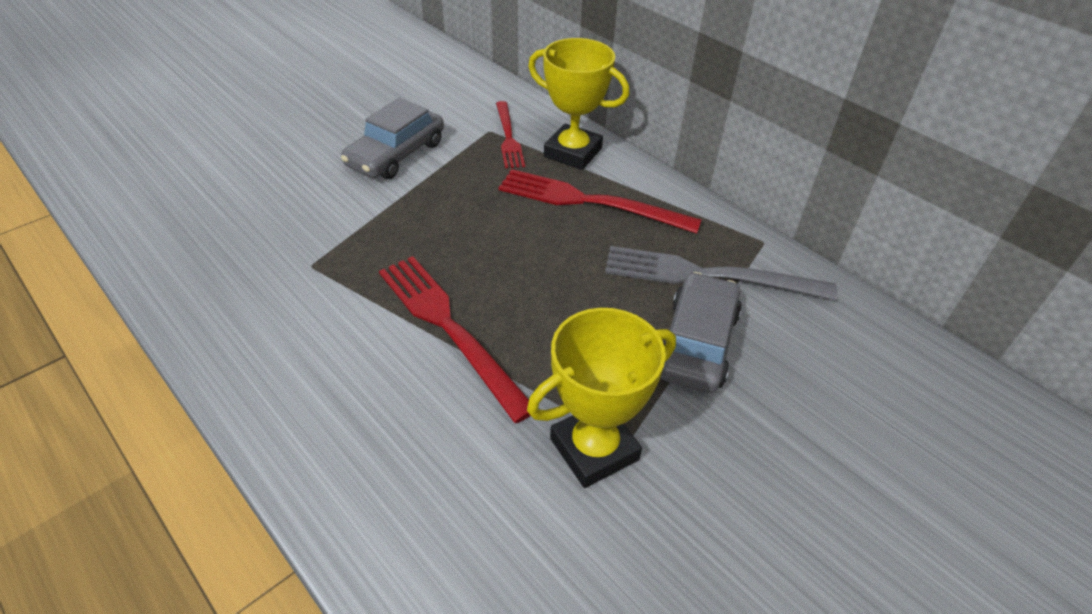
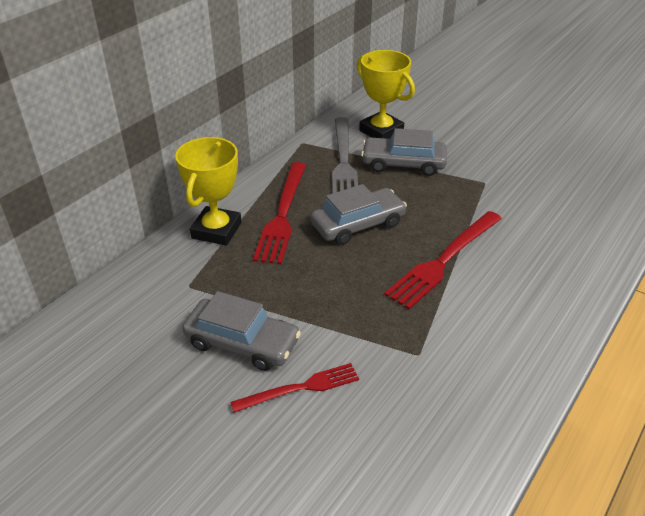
camera: 100 degrees left, 5 degrees down
(508, 137) = (198, 271): red fork -> red fork (300, 388)
(552, 262) = (358, 224): none -> grey car
(594, 449) = (497, 192): yellow trophy -> yellow trophy (381, 131)

